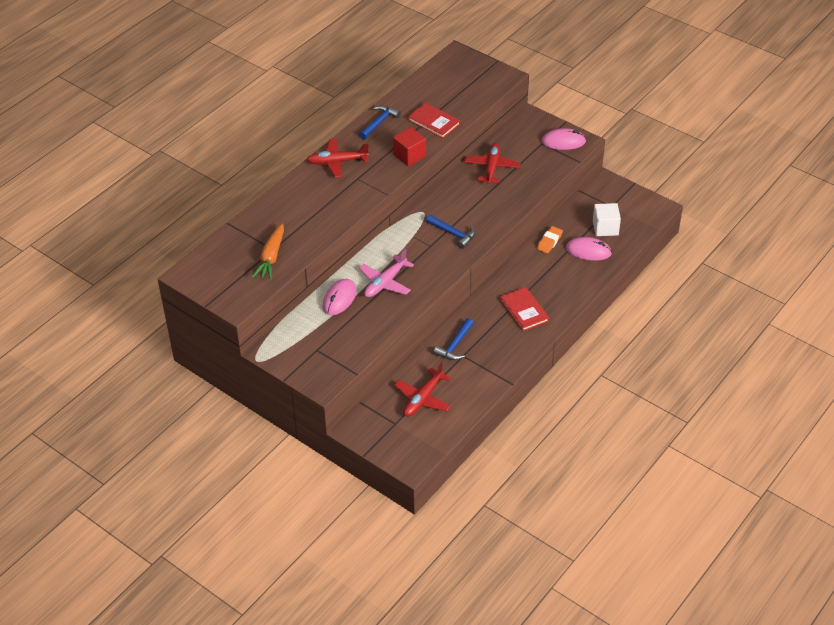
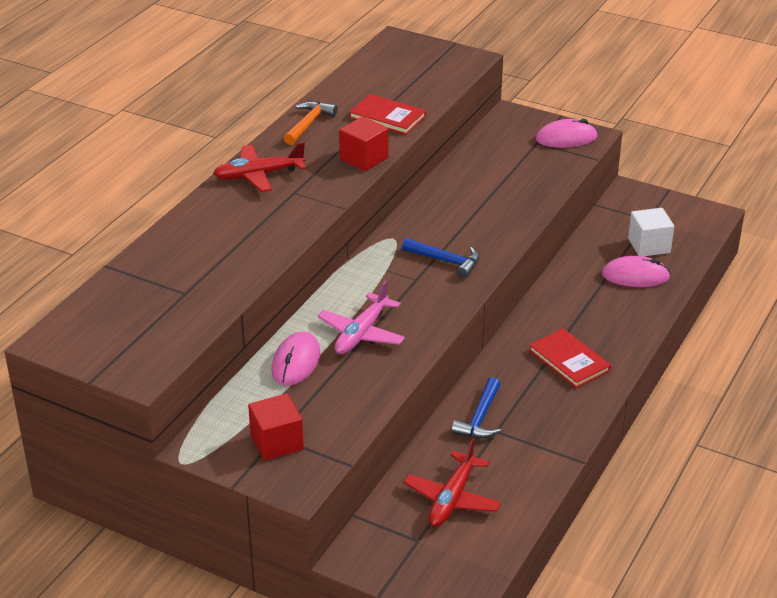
camera: 10 degrees left, 10 degrees down
(271, 257) = (185, 304): orange carrot -> none
(316, 353) = (277, 442): none -> red cube
(379, 122) = (308, 124): blue hammer -> orange hammer
(492, 167) = (476, 176): red plane -> none
(549, 242) = (576, 270): orange eraser -> none

